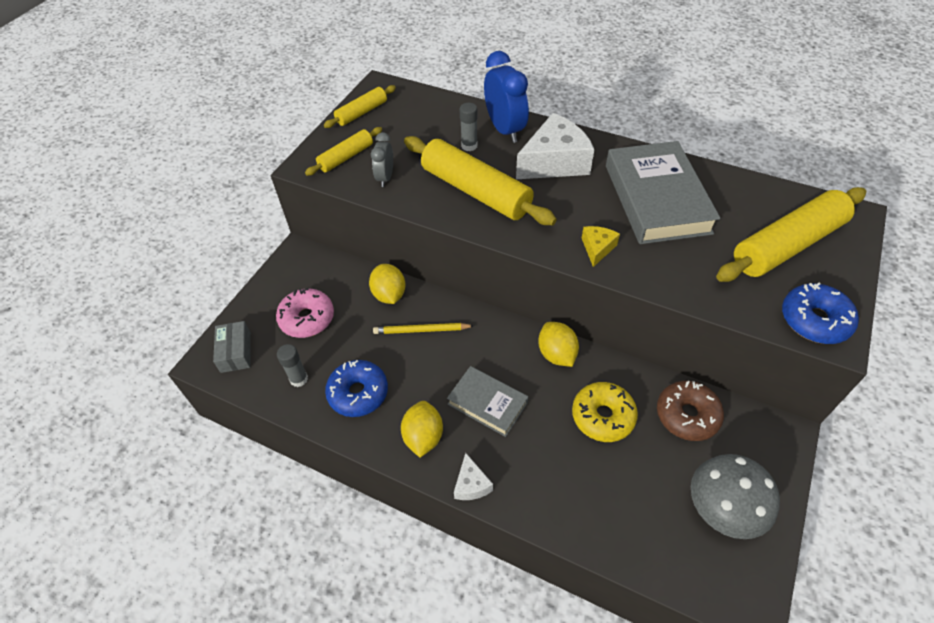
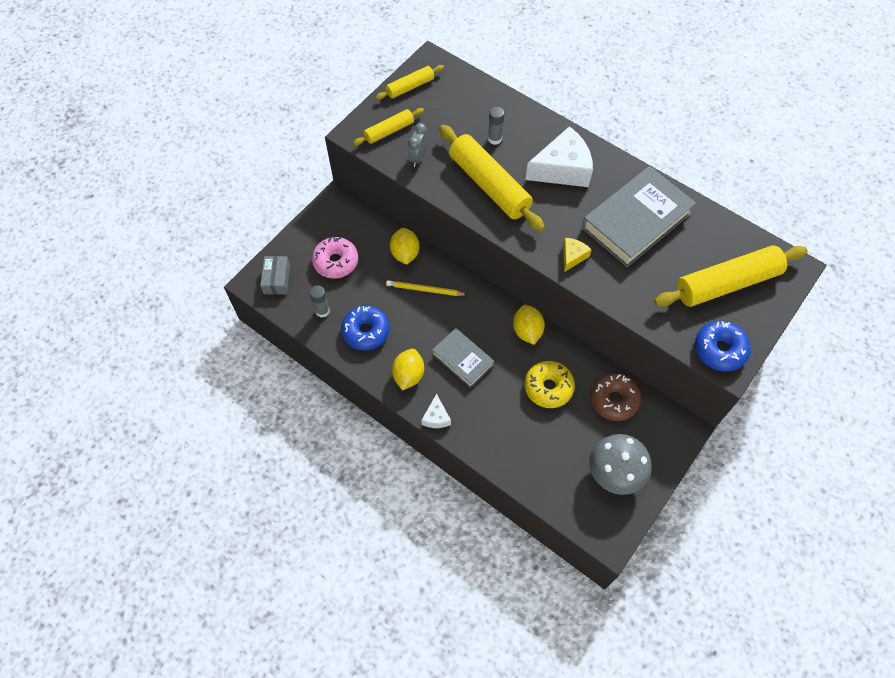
camera: 10 degrees right, 10 degrees up
(505, 129) = (529, 128): blue clock -> none
(656, 198) = (636, 220): grey book -> grey book turned 45 degrees clockwise

